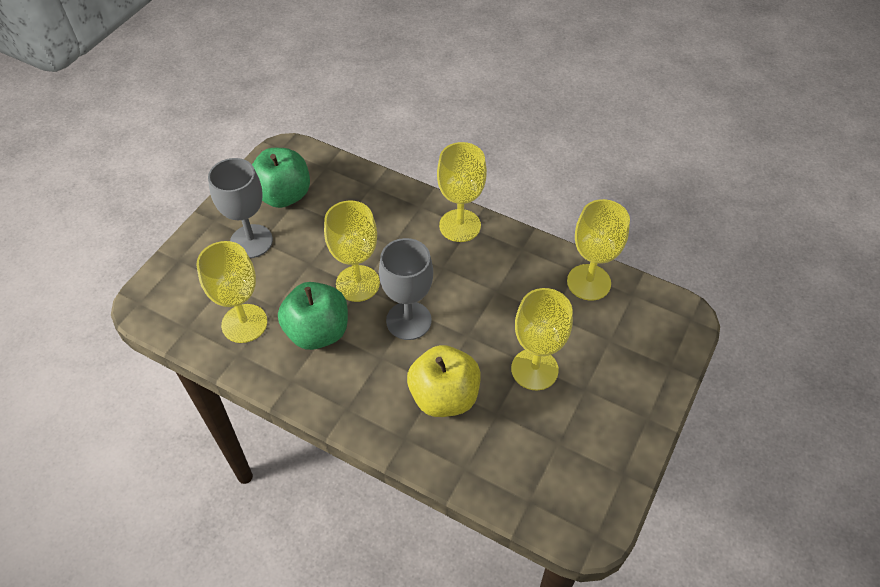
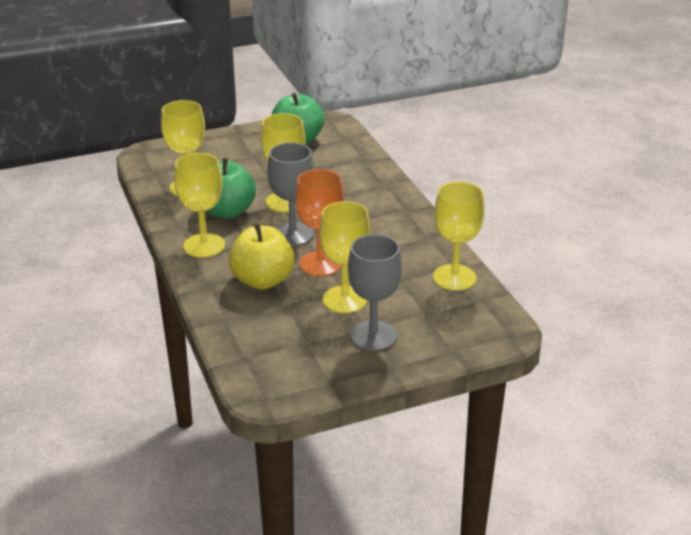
camera: 40 degrees right, 20 degrees down
(251, 241) = (246, 153): grey goblet -> grey goblet (373, 336)
(460, 225) = (399, 206): yellow goblet -> yellow goblet (204, 245)
(470, 340) = (320, 264): none -> orange goblet

